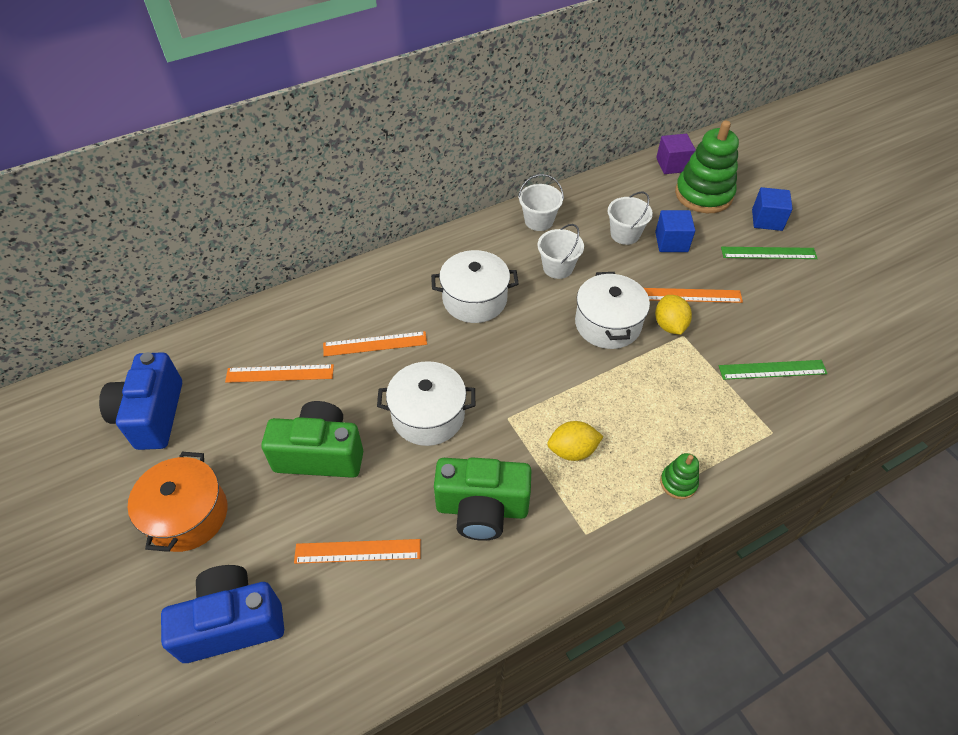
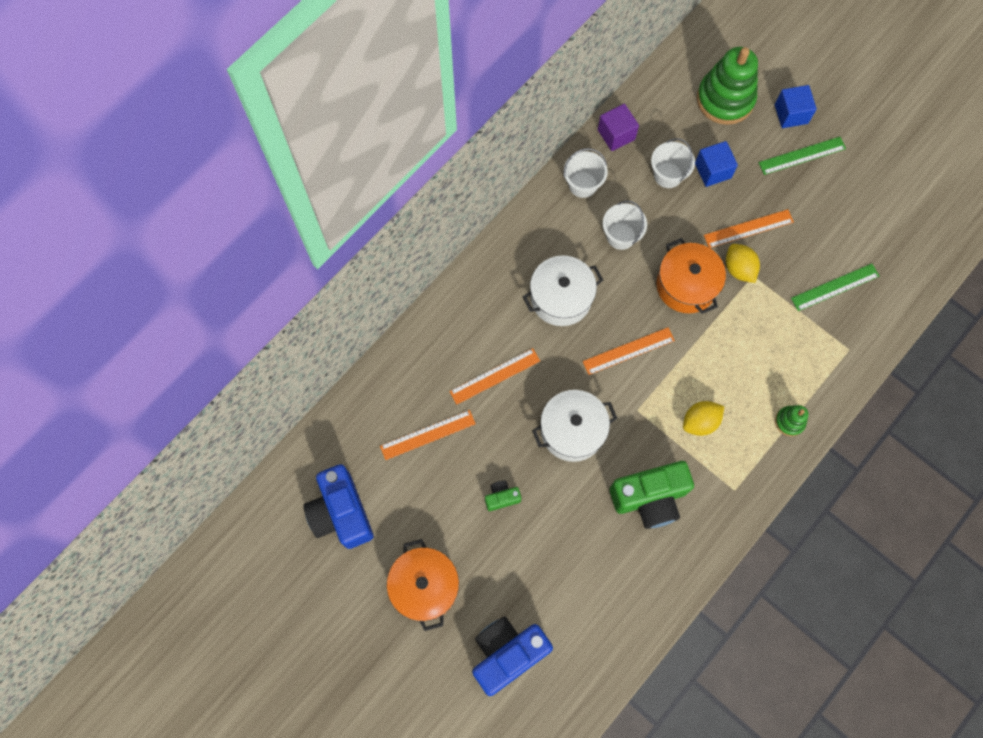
camera: 20 degrees left, 20 degrees up
(320, 454) = (502, 497): green camera -> green camera, size x0.46
(358, 551) = (571, 566): orange ruler -> orange ruler (628, 351)
(607, 324) = (686, 285): white pot -> orange pot
(672, 165) = (684, 68): purple cube -> purple cube (616, 134)

